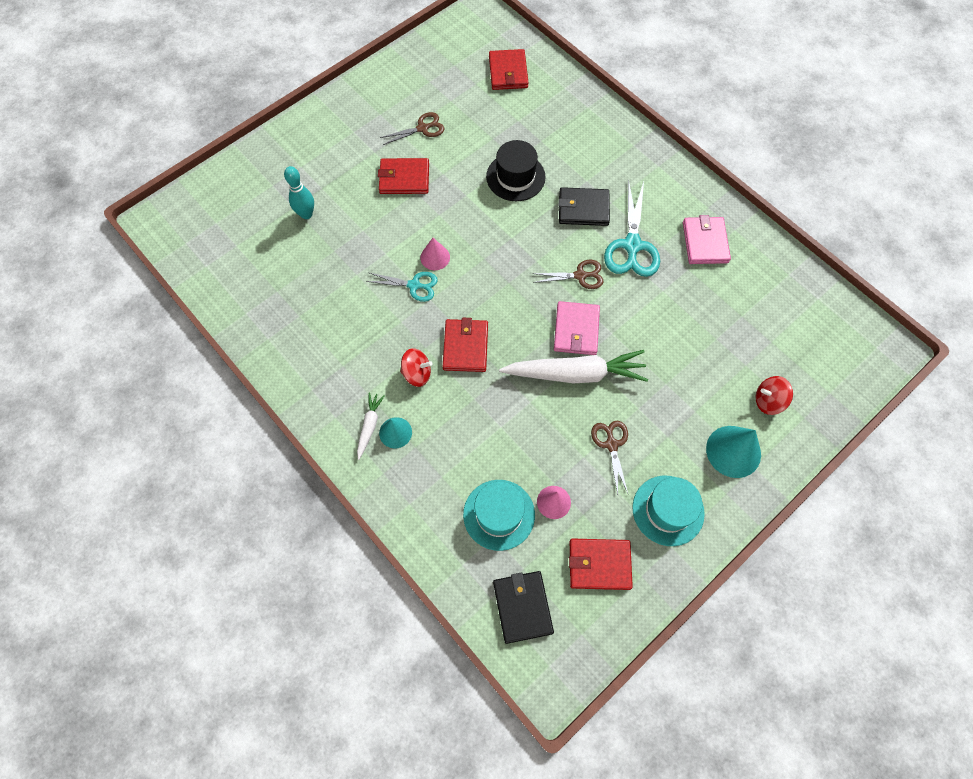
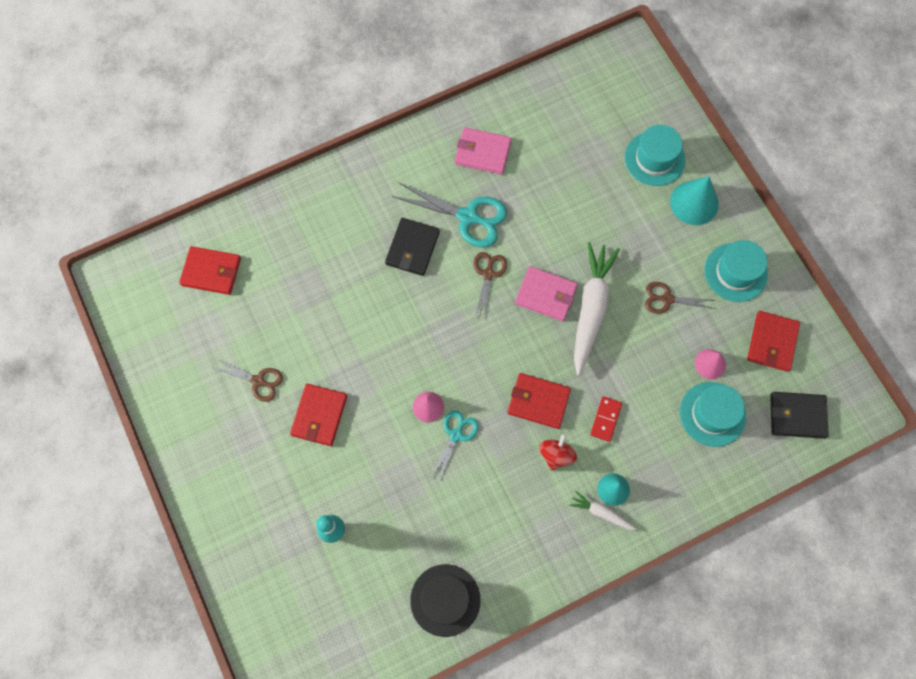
camera: 75 degrees left, 5 degrees up
(422, 128) = (258, 381): brown scissors -> brown scissors turned 120 degrees clockwise
(464, 411) = (606, 419): none -> red domino
(515, 177) = (353, 302): black hat -> black hat (445, 600)
(768, 401) = (654, 158): red spinning top -> turquoise hat

